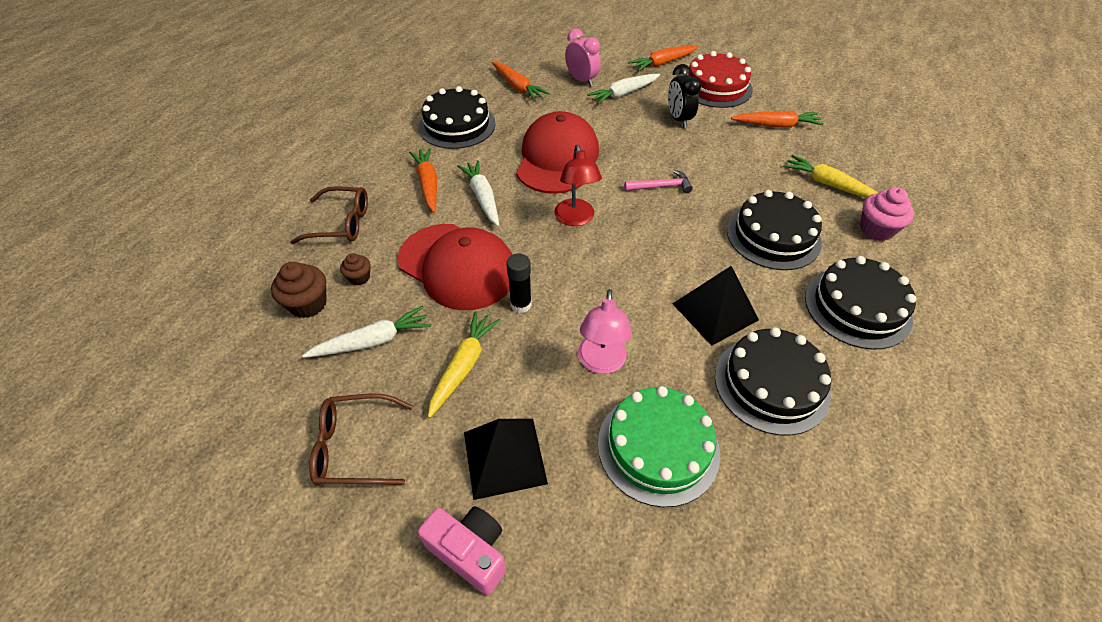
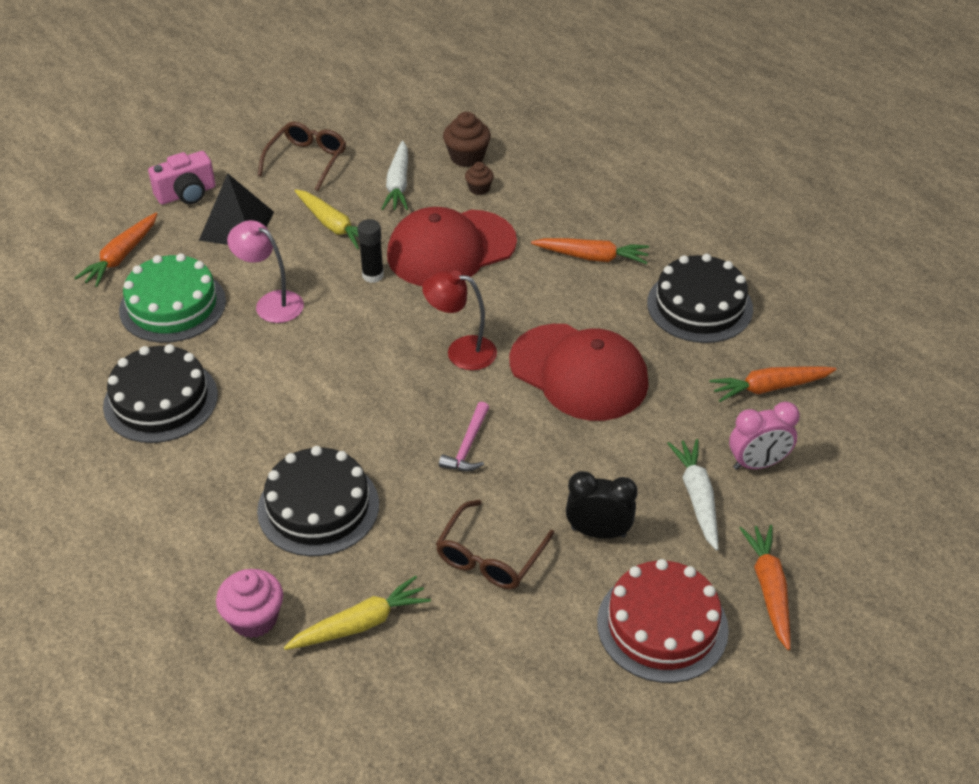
camera: 115 degrees right, 5 degrees down
(341, 223) = (564, 189): brown glasses -> brown glasses (490, 556)
(482, 197) = (543, 291): white carrot -> none
(714, 311) = (262, 402): black pyramid -> none
(776, 125) = (520, 646): orange carrot -> orange carrot (121, 256)
(857, 307) = (176, 518): black cake -> none

